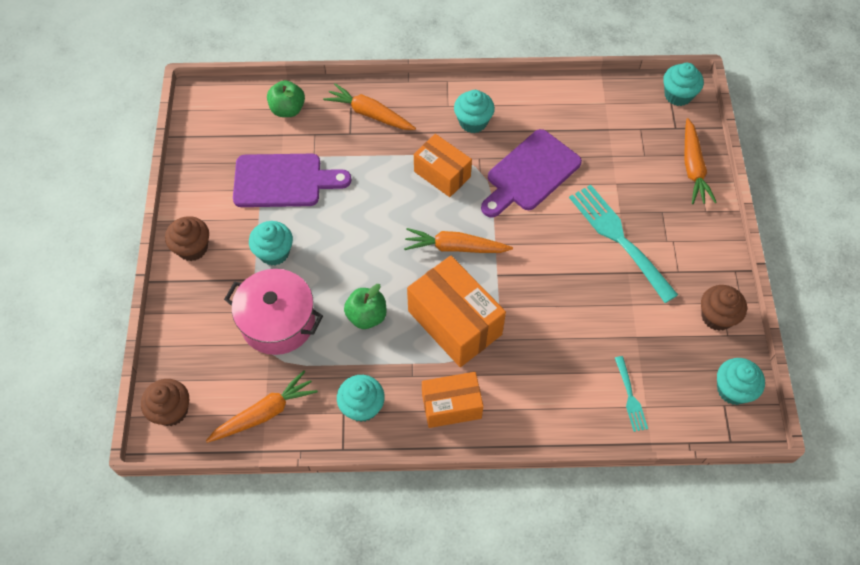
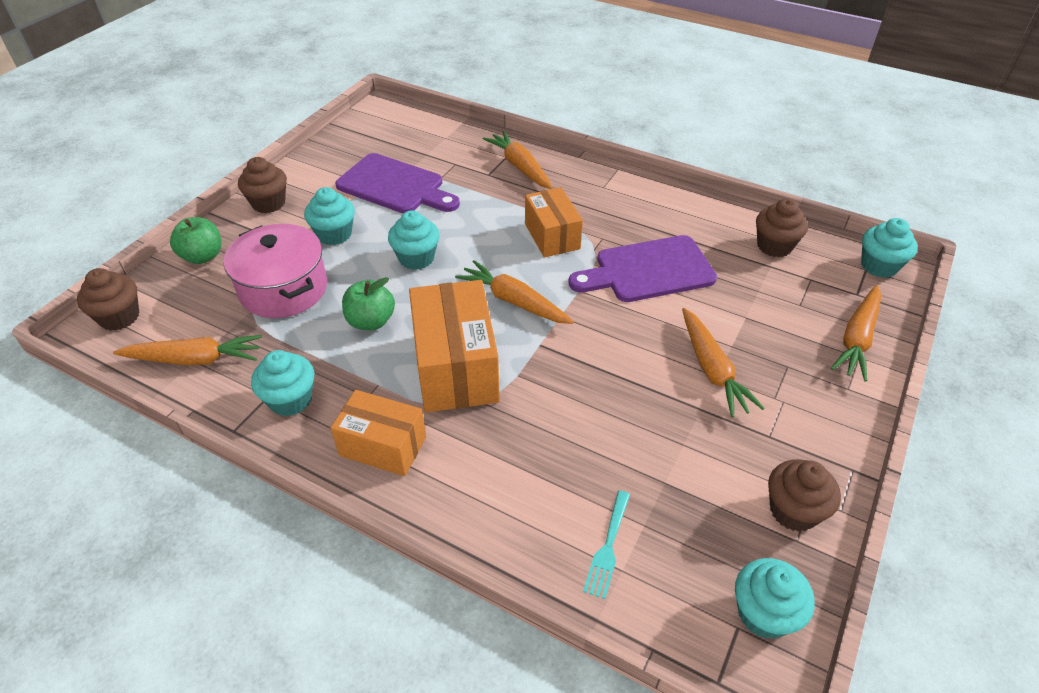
camera: 30 degrees right, 15 degrees down
(288, 109) = (447, 139): green apple -> green apple (203, 256)
(473, 122) = (619, 207): turquoise cupcake -> turquoise cupcake (416, 258)
(602, 109) = (774, 246): none -> brown cupcake
(618, 238) = (712, 369): turquoise fork -> orange carrot

